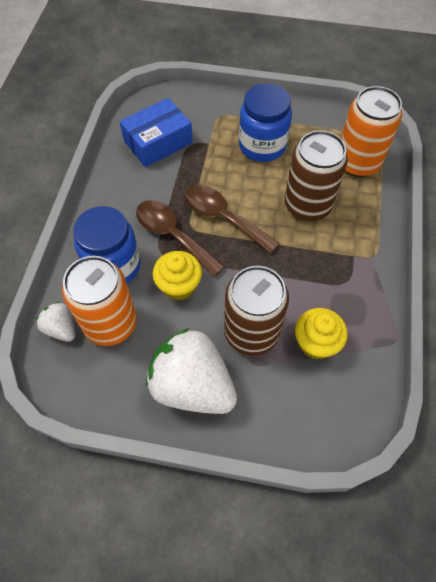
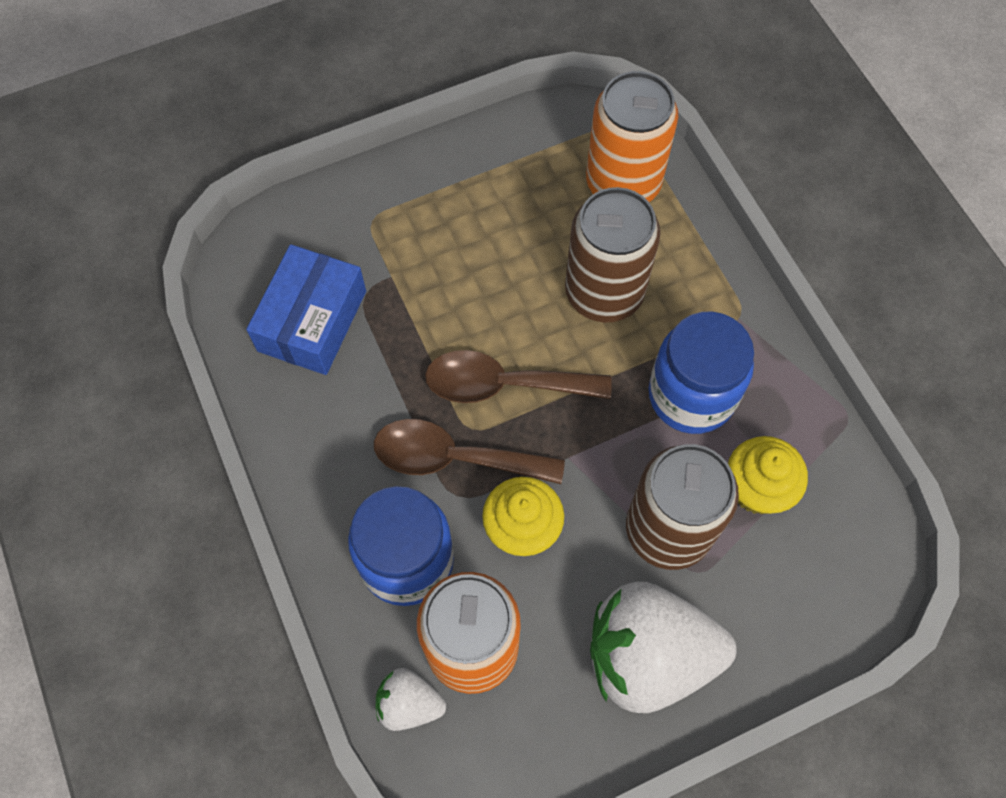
camera: 35 degrees left, 5 degrees up
(262, 146) = (472, 234): blue jar -> blue jar (691, 395)

